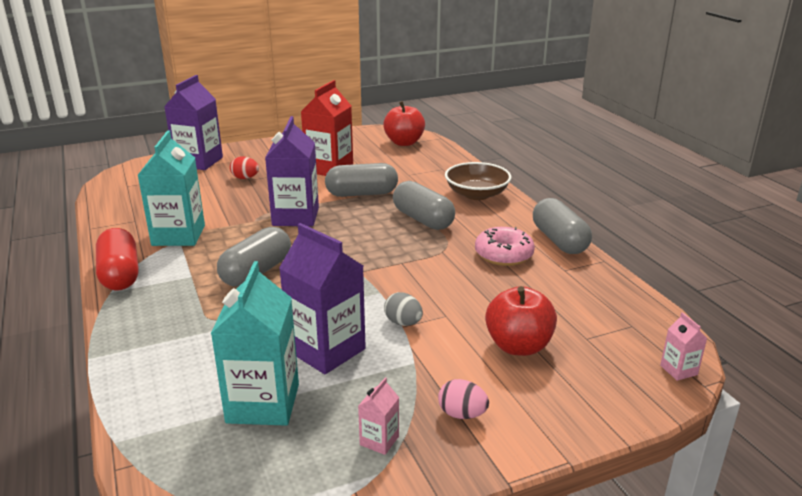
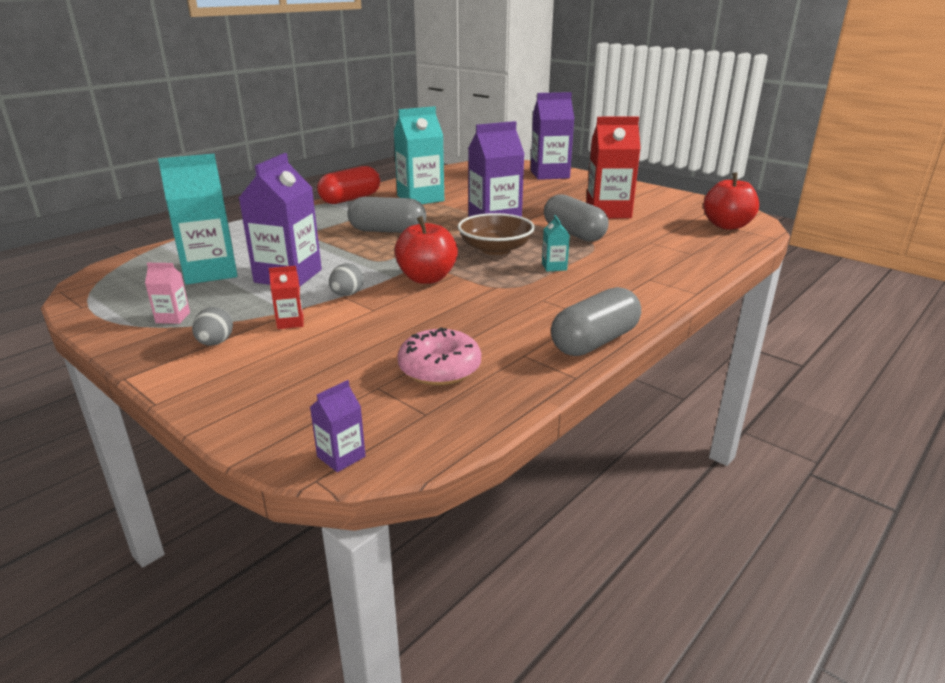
camera: 65 degrees right, 0 degrees up
(245, 178) = (542, 192): red egg -> none
(423, 219) = (554, 267): grey capsule -> turquoise carton
(443, 363) = (290, 322): none -> red carton
(462, 414) = (215, 343): pink egg -> grey egg
(476, 194) = (652, 280): brown bowl -> brown bowl (495, 249)
(503, 255) = (522, 316): pink donut -> pink donut (439, 369)
(518, 346) = (339, 351): red apple -> red apple (427, 278)
(678, 370) = (341, 456): pink carton -> purple carton

